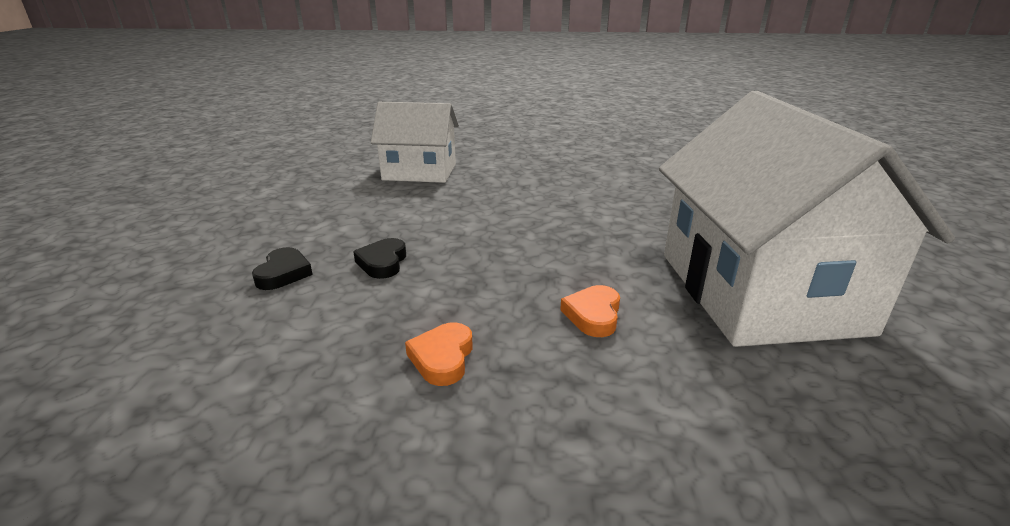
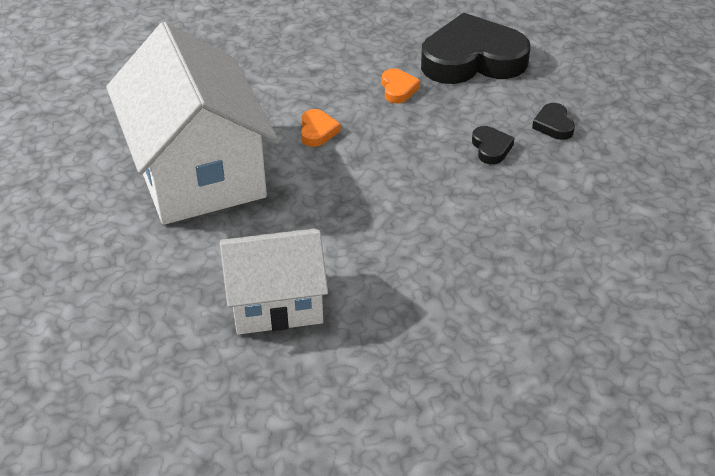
camera: 165 degrees right, 15 degrees up
(272, 391) = (472, 59): none -> black heart
(419, 172) = (577, 300): white house -> white house (276, 302)

